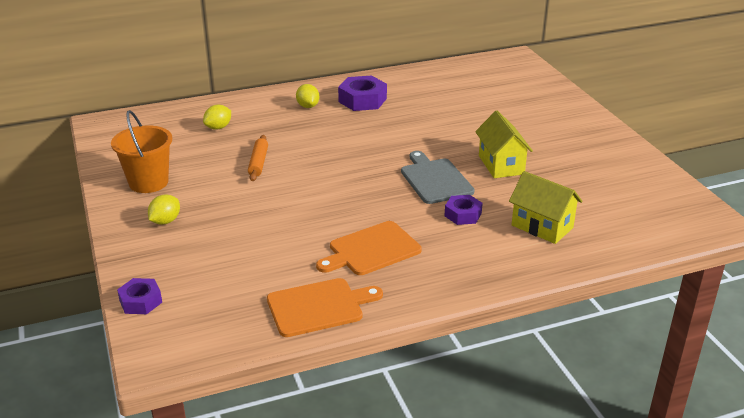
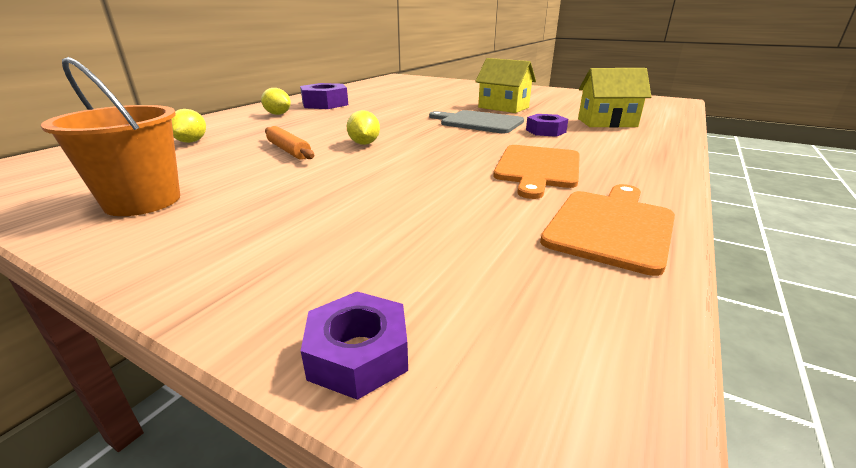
camera: 40 degrees left, 5 degrees down
(165, 221) = (234, 228): yellow lemon -> yellow lemon (364, 143)

